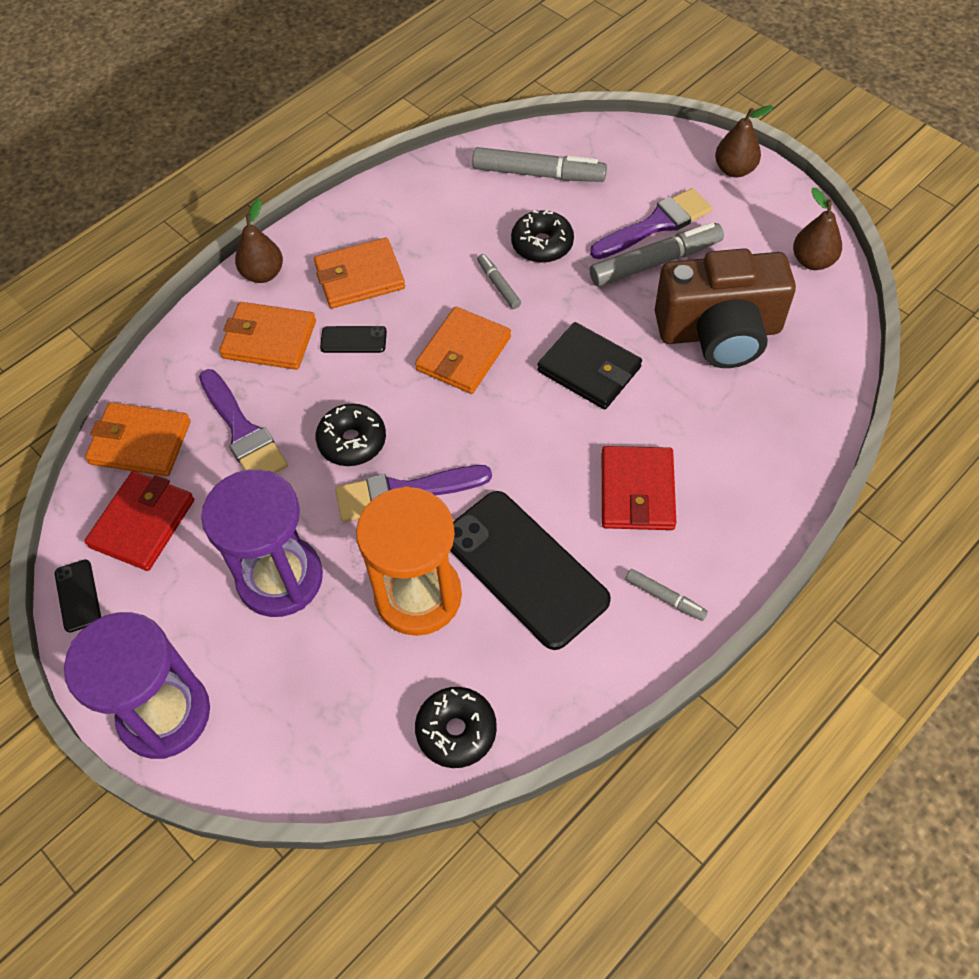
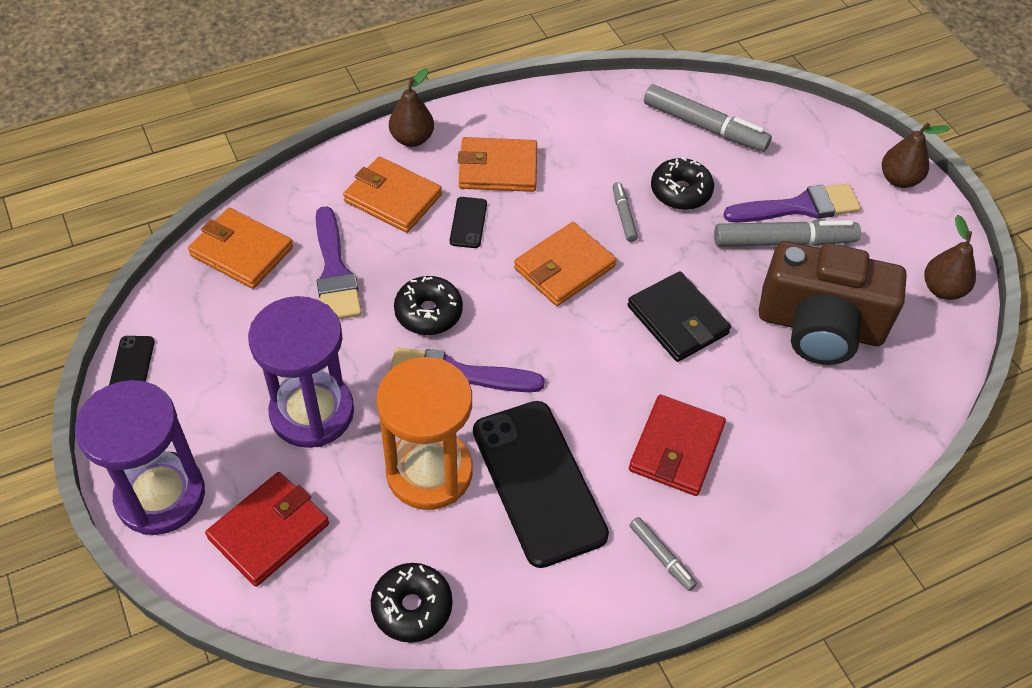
camera: 15 degrees right, 5 degrees down
(142, 523) = (213, 322): red wallet -> red wallet (269, 531)
(353, 340) = (468, 222): black phone -> black phone turned 75 degrees clockwise

